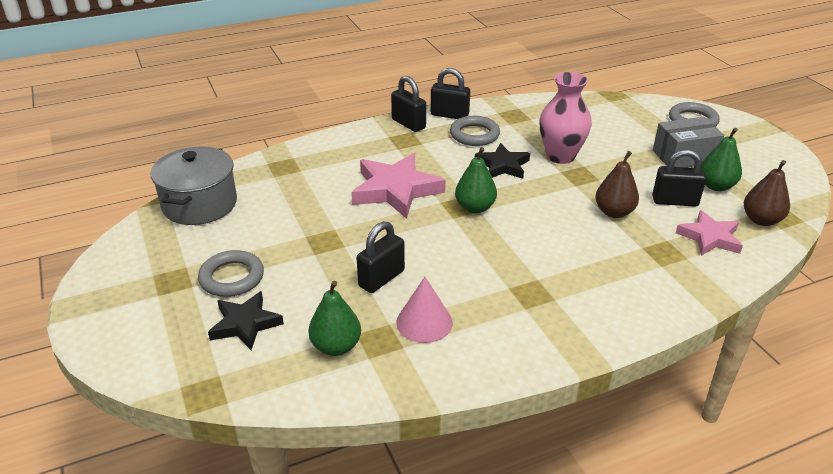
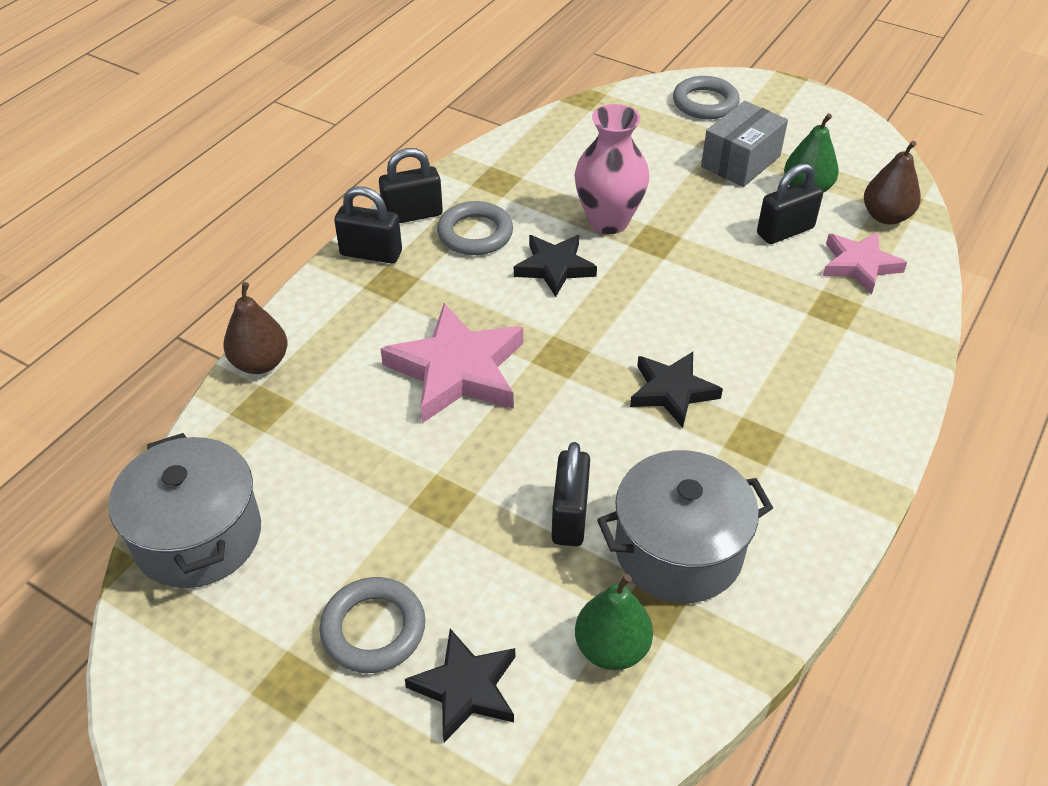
camera: 35 degrees left, 10 degrees up
(424, 322) = (678, 550): pink cone -> grey pot
(475, 208) = (580, 349): green pear -> none
(507, 249) = (672, 391): none -> black star
(614, 212) = (738, 278): brown pear -> brown pear (260, 363)

